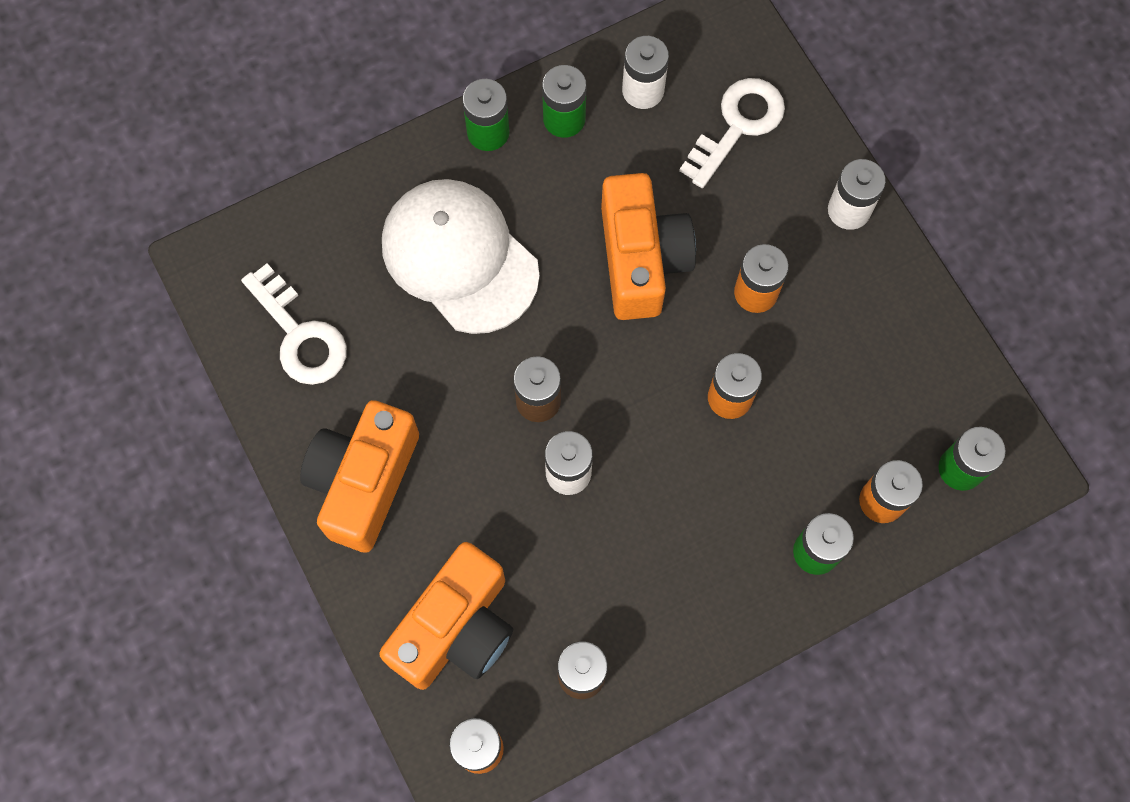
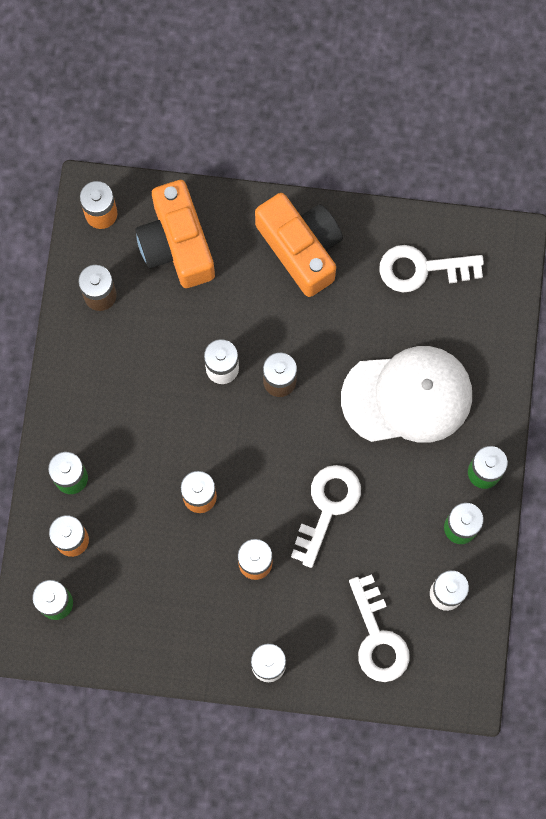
camera: 125 degrees right, 5 degrees up
(641, 259) = (327, 507): orange camera -> white key

